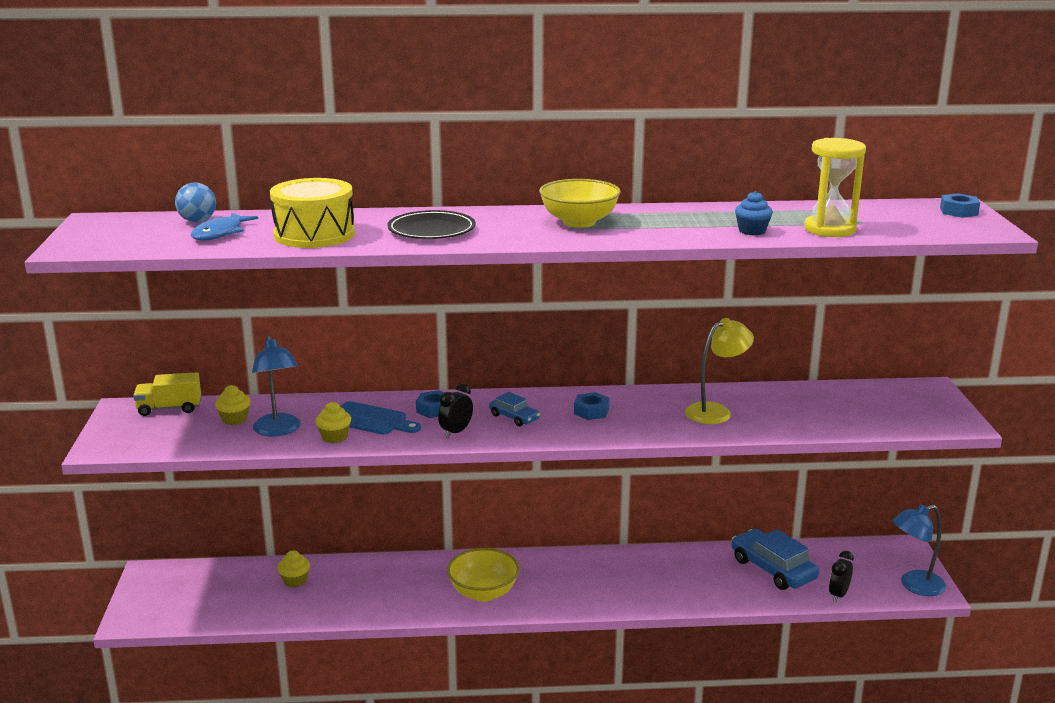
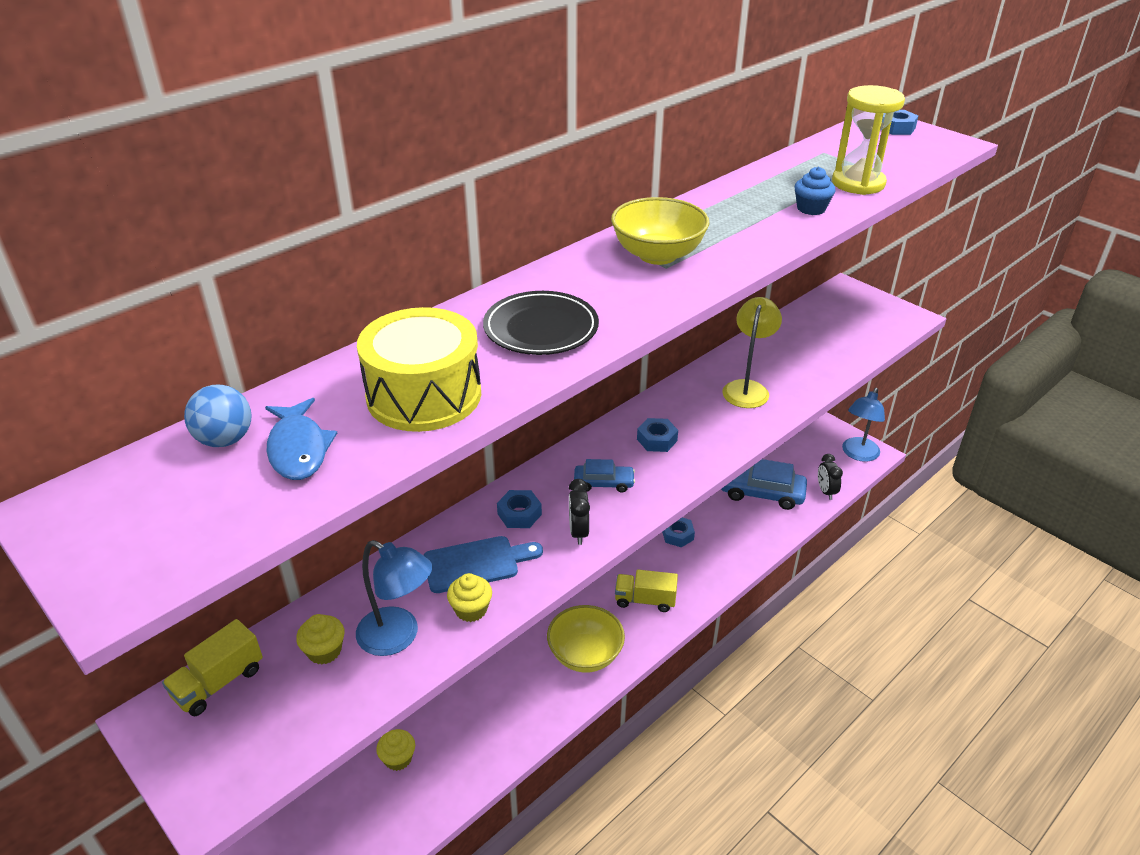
camera: 40 degrees left, 15 degrees up
(572, 585) = (645, 600): none -> yellow truck
(656, 561) = (677, 535): none -> blue nut

